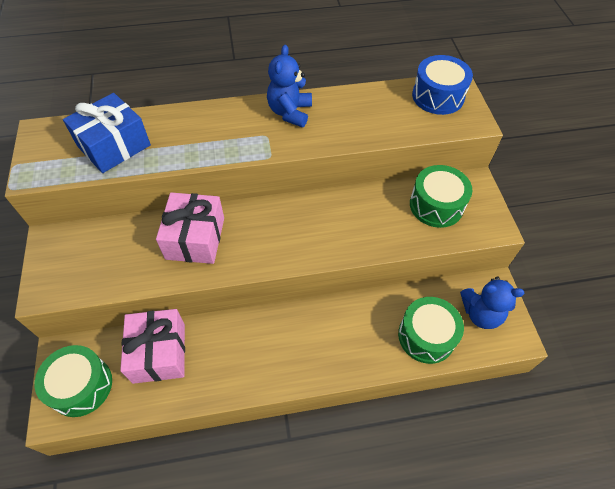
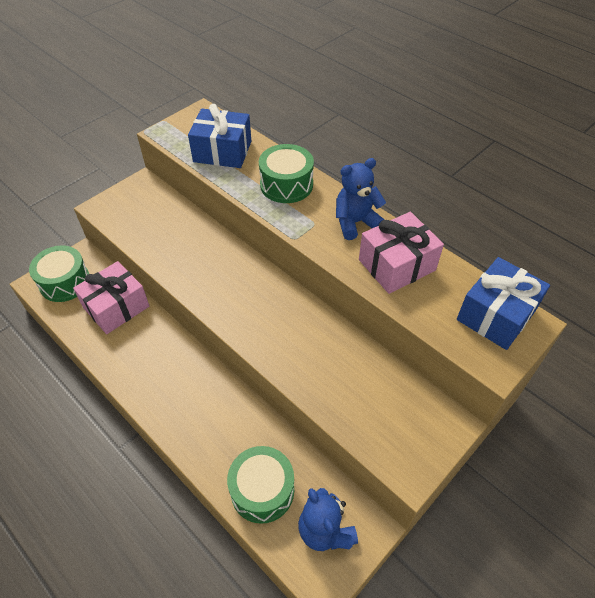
camera: 55 degrees right, 5 degrees down
(195, 238) = (204, 255): pink gift -> pink gift (397, 265)
(436, 205) = (388, 403): green drum -> green drum (286, 185)
(438, 96) = (496, 315): blue drum -> blue gift

